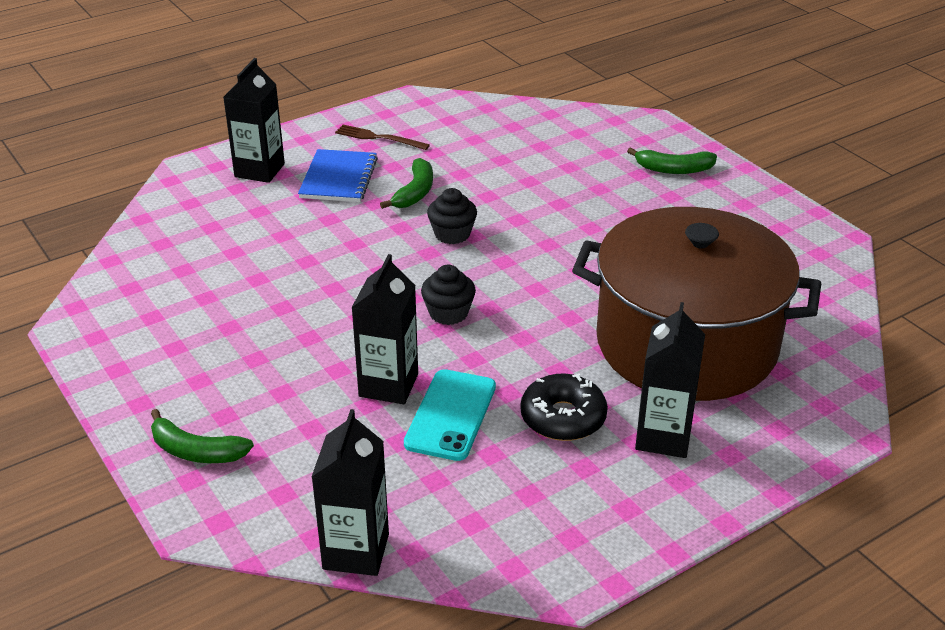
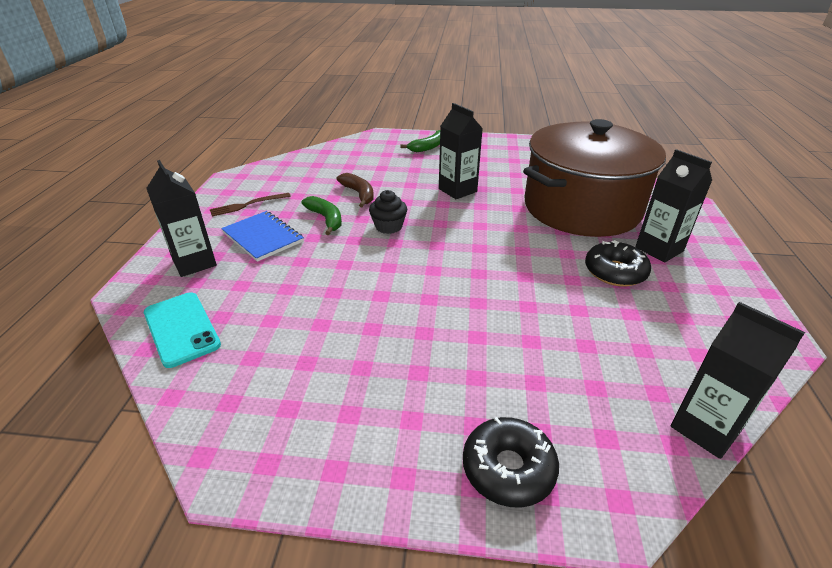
camera: 50 degrees left, 0 degrees up
(196, 451) = (508, 468): green banana -> black donut
(388, 385) = (519, 322): black carton -> black carton (457, 190)
(448, 313) = (467, 264): black cupcake -> none
(451, 415) = (576, 311): turquoise phone -> turquoise phone (181, 328)
(490, 184) = (359, 194): none -> brown banana

